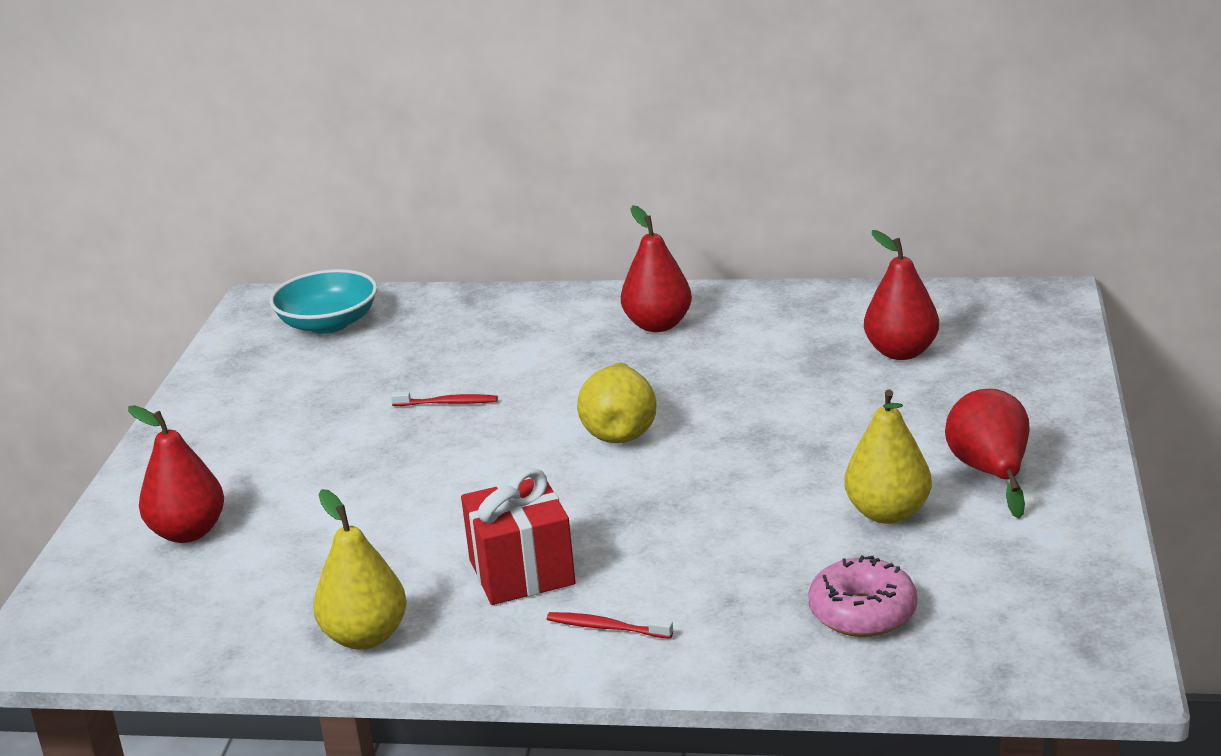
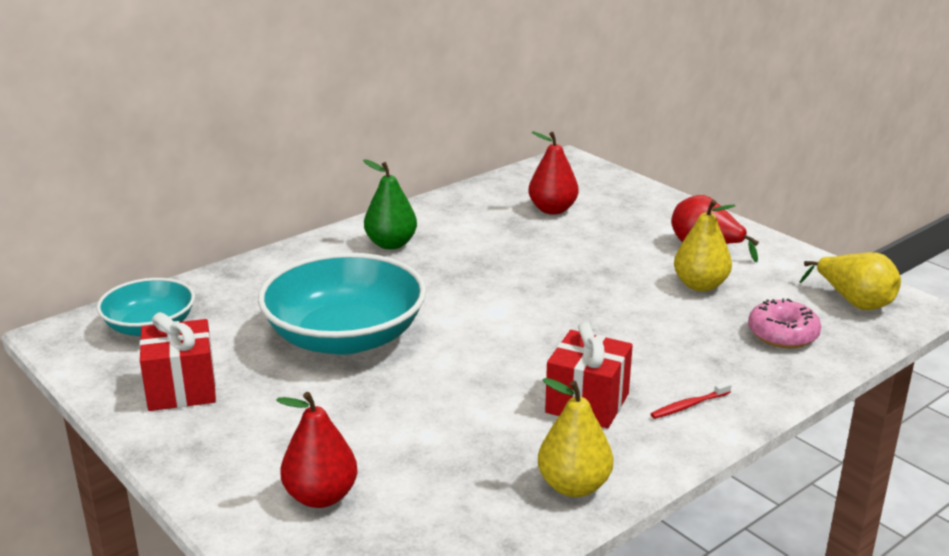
camera: 50 degrees left, 0 degrees up
(257, 391) = (182, 389): none -> red gift
(447, 403) = (345, 337): red toothbrush -> turquoise bowl
(620, 430) = (485, 306): yellow pear -> yellow pear (854, 302)
(658, 325) = (391, 244): red pear -> green pear

